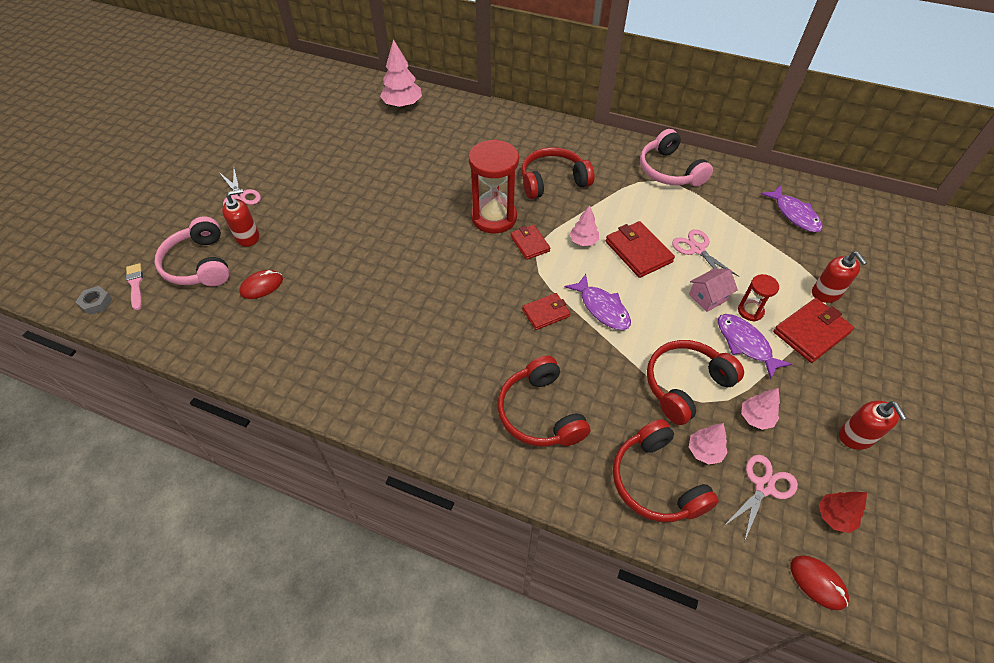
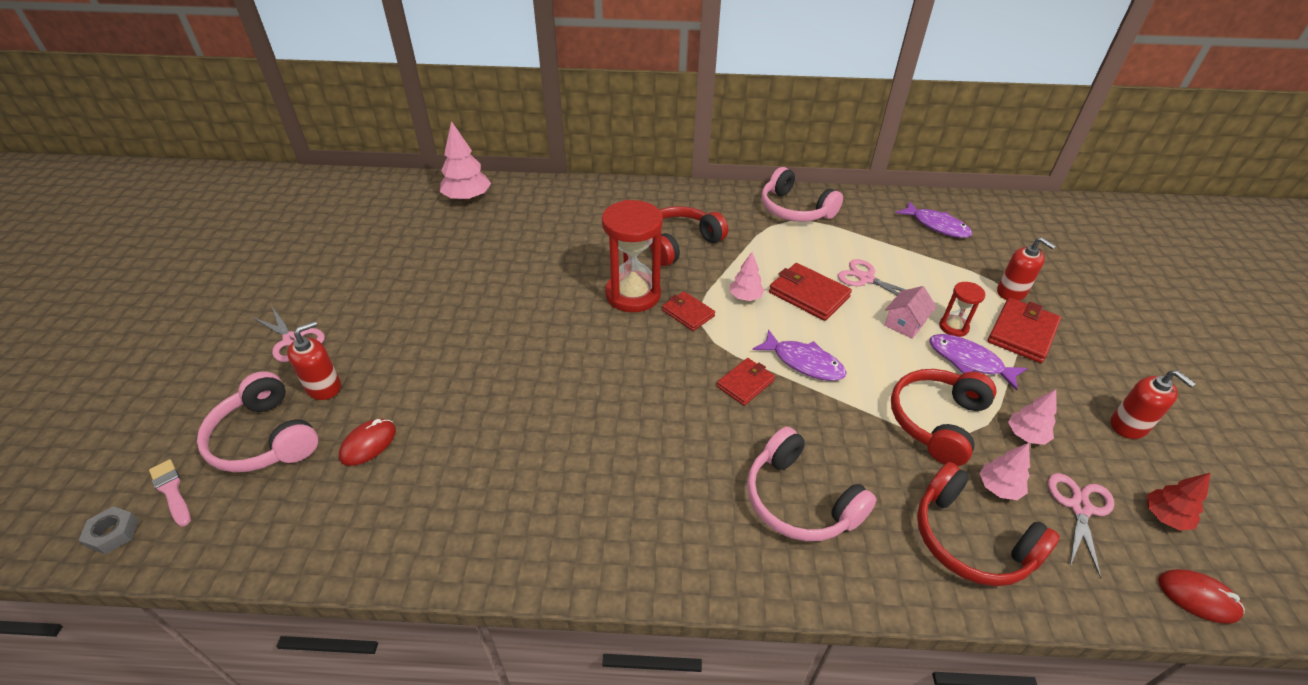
camera: 20 degrees left, 10 degrees down
(540, 413) = (800, 500): red headphones -> pink headphones

